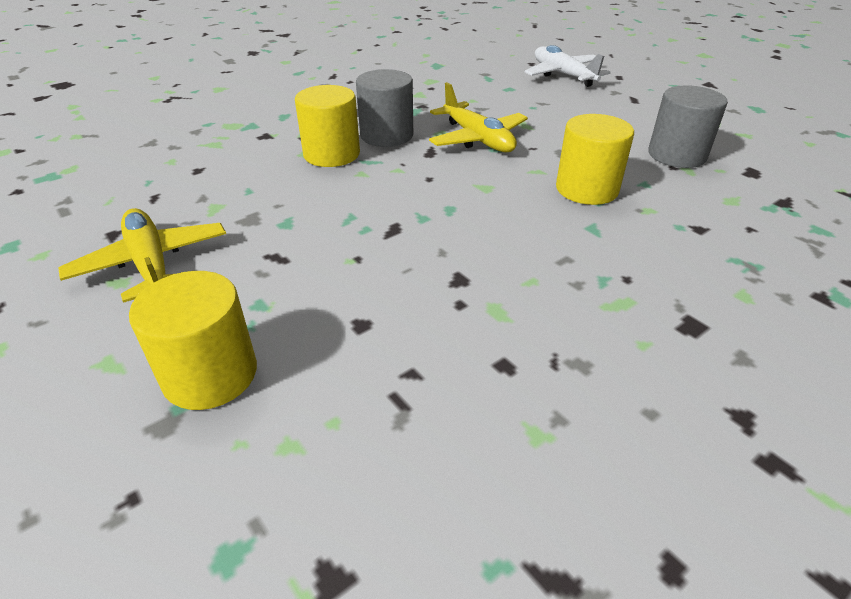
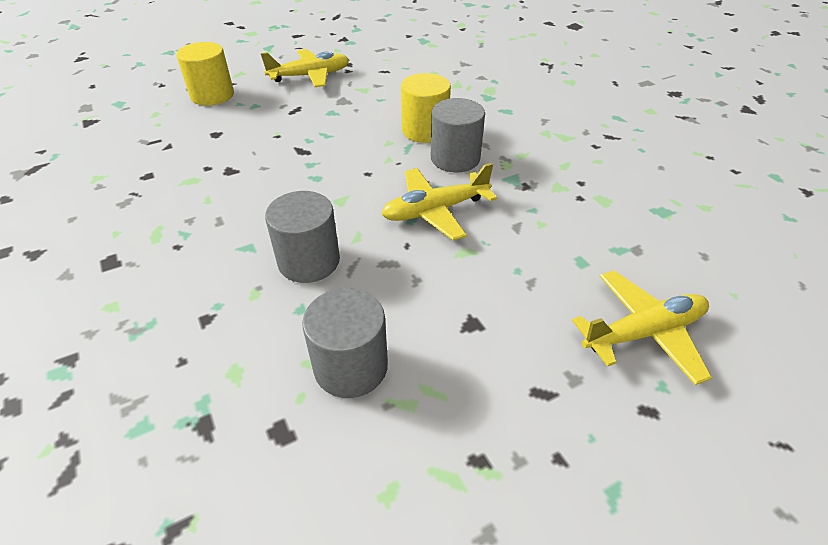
camera: 100 degrees right, 5 degrees up
(563, 75) = (643, 332): white plane -> yellow plane
(586, 189) = (309, 261): yellow cylinder -> grey cylinder

